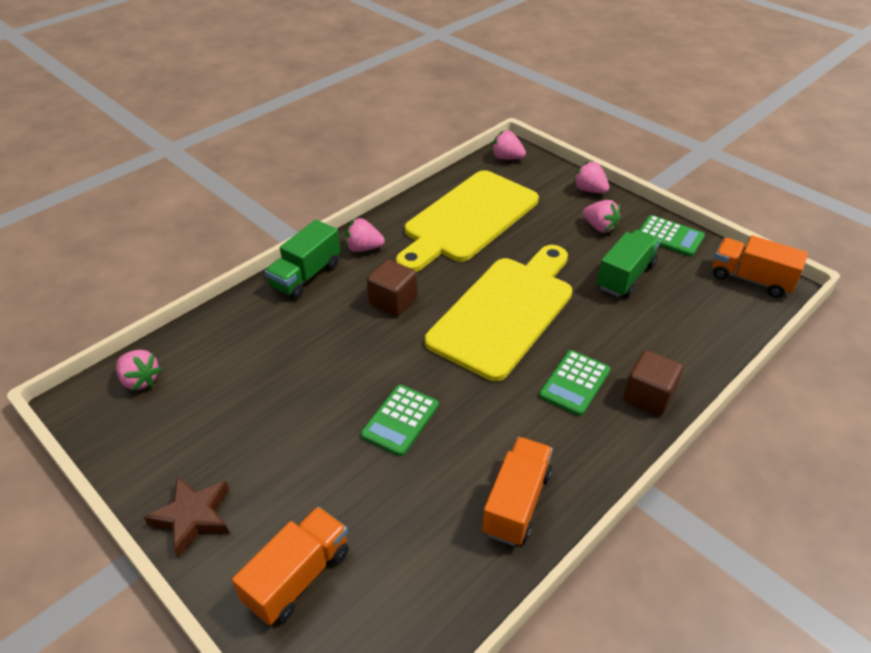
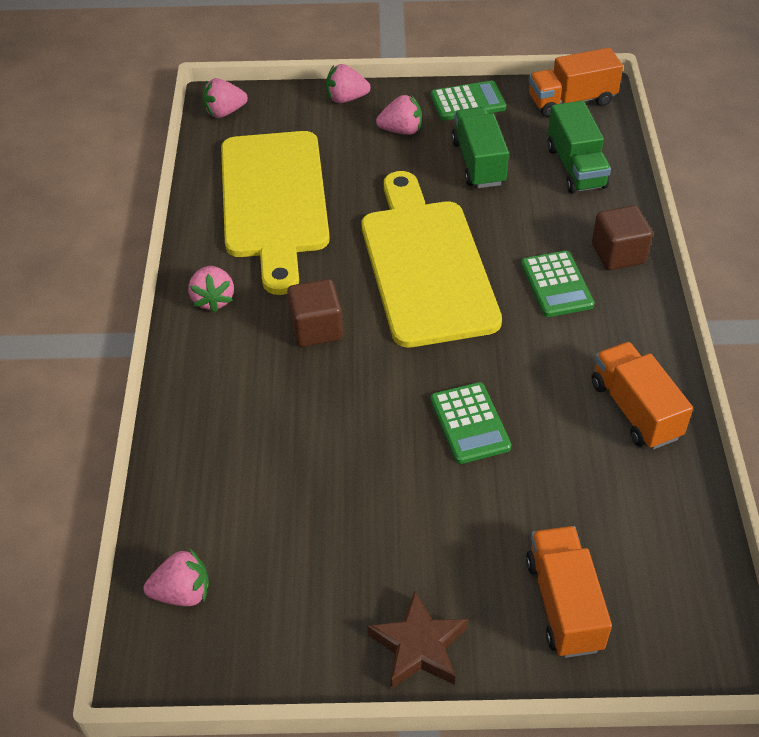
camera: 45 degrees left, 5 degrees up
(306, 275) = (195, 367): green truck -> green truck (576, 167)
(363, 248) = (213, 299): pink strawberry -> pink strawberry turned 60 degrees counterclockwise

